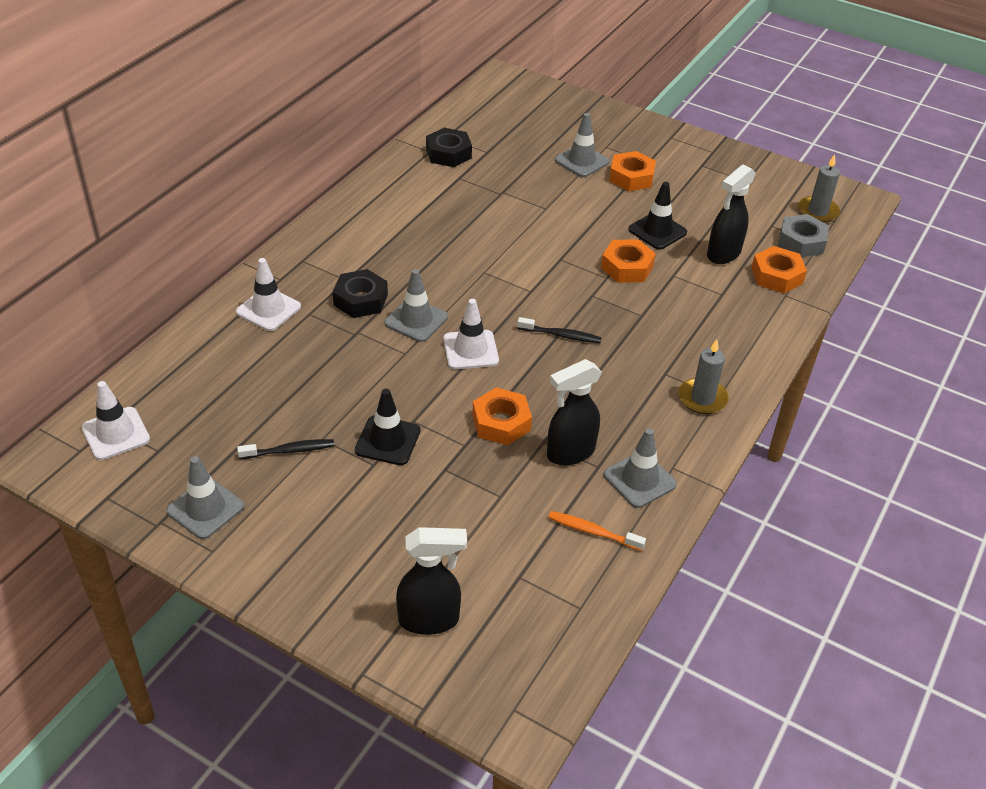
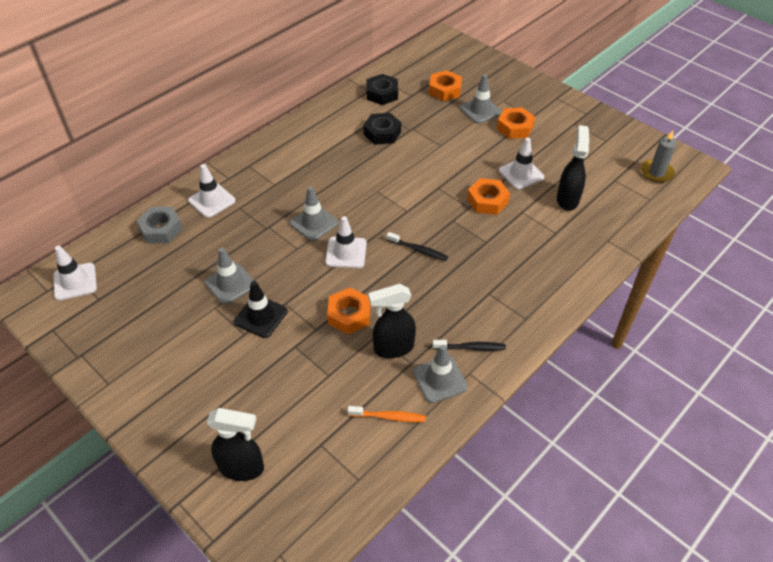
camera: 15 degrees right, 5 degrees up
(205, 508) = (115, 349): grey traffic cone -> grey traffic cone (230, 284)
(289, 450) = (188, 313): black toothbrush -> black toothbrush (471, 348)
(360, 300) = (279, 202): black nut -> black nut (382, 133)
(593, 531) = (389, 417): orange toothbrush -> orange toothbrush turned 150 degrees clockwise
(657, 231) = (521, 174): black traffic cone -> white traffic cone
(702, 398) = (512, 318): grey candle -> none
(723, 254) = (567, 199): black spray bottle -> black spray bottle turned 135 degrees clockwise
(777, 276) = (605, 223): orange nut -> orange nut (445, 90)
(801, 242) = (635, 197): grey nut -> grey nut (161, 229)

